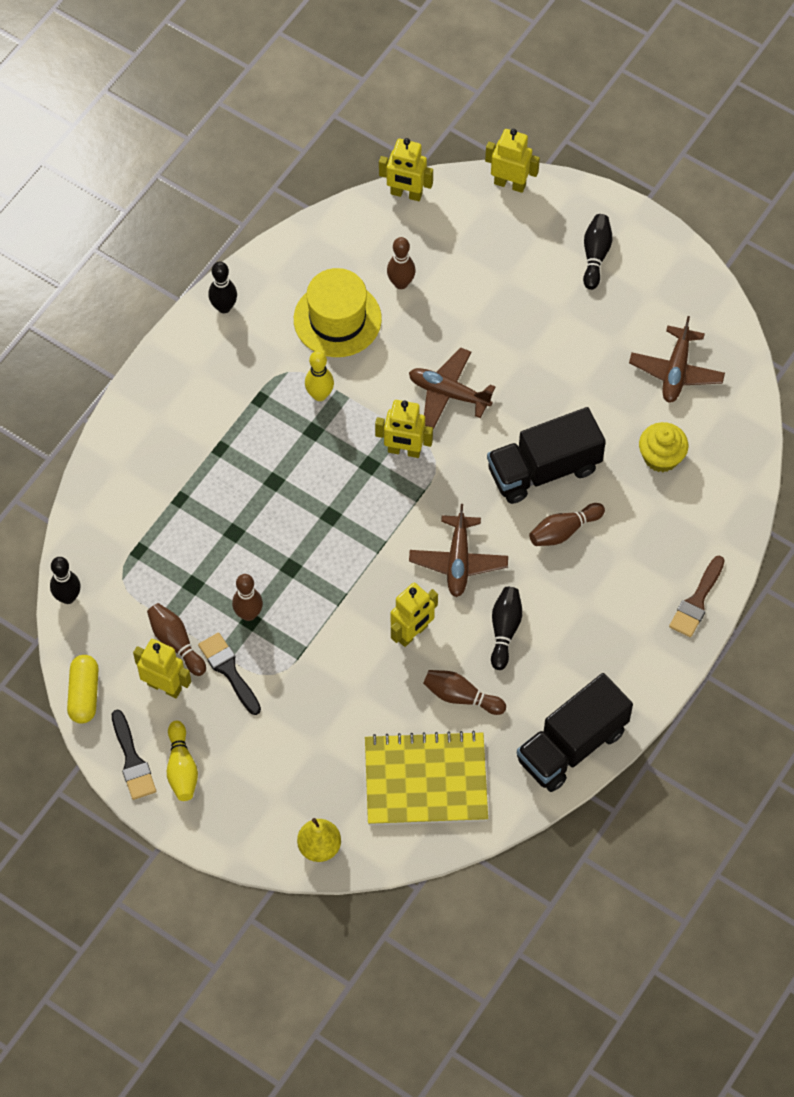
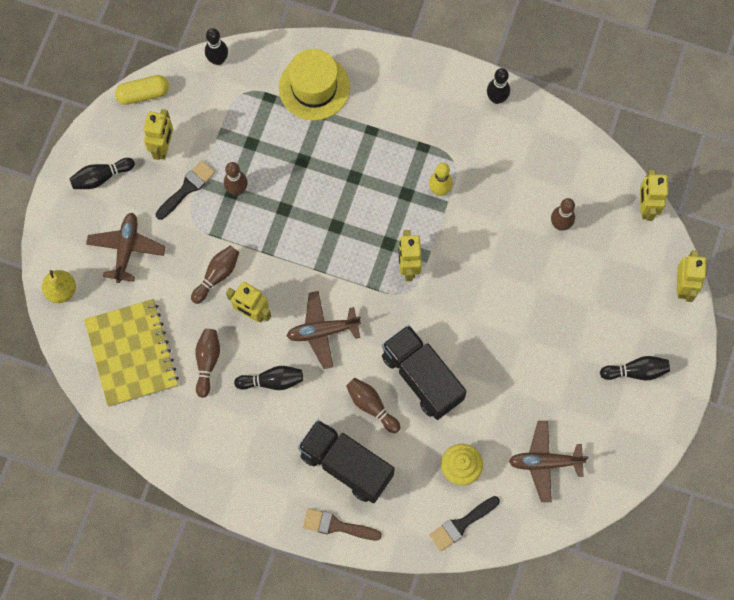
camera: 75 degrees right, 10 degrees up
(132, 760) = (99, 142): black brush -> black brush (461, 524)
(176, 643) = (200, 145): brown bowling pin -> brown bowling pin (217, 276)
(181, 768) = (101, 177): yellow bowling pin -> black bowling pin
(337, 319) = (512, 185): yellow hat -> yellow hat (314, 87)
(448, 393) = (470, 287): brown plane -> brown plane (126, 249)
(571, 745) = (187, 455): black truck -> black truck (346, 465)

